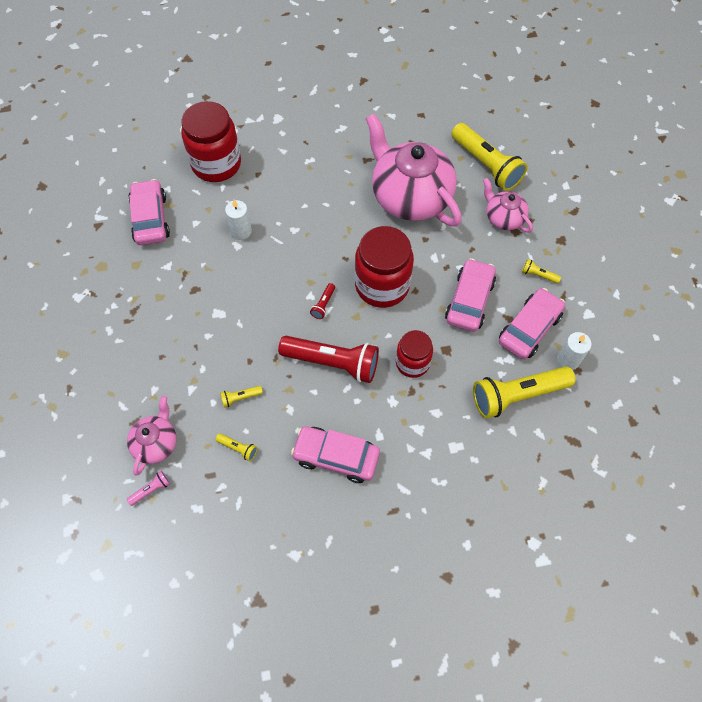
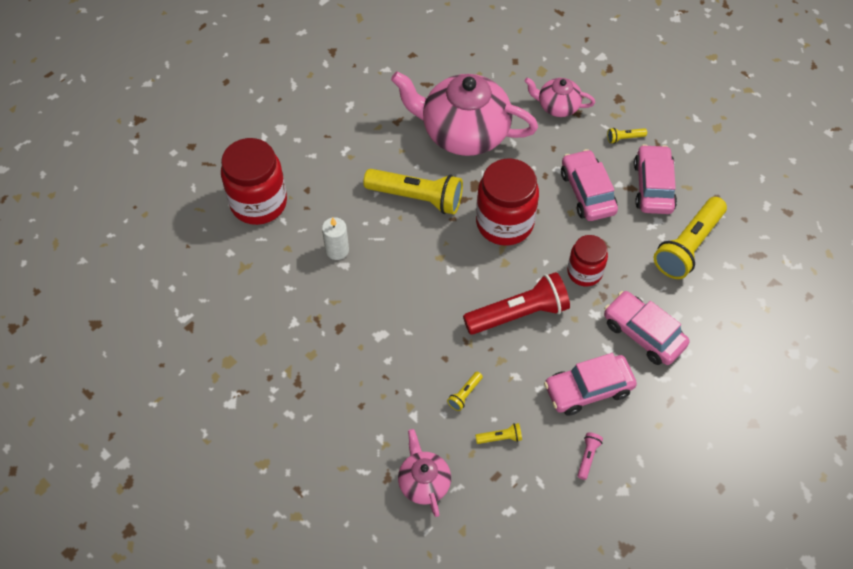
camera: 35 degrees left, 5 degrees down
(150, 219) = (238, 289): pink car -> pink car (643, 334)
(151, 490) = (455, 524): pink flashlight -> pink flashlight (588, 457)
(323, 304) = (468, 270): red flashlight -> none
(486, 165) = (506, 69): yellow flashlight -> yellow flashlight (417, 198)
(568, 360) = (703, 194): white candle -> none

